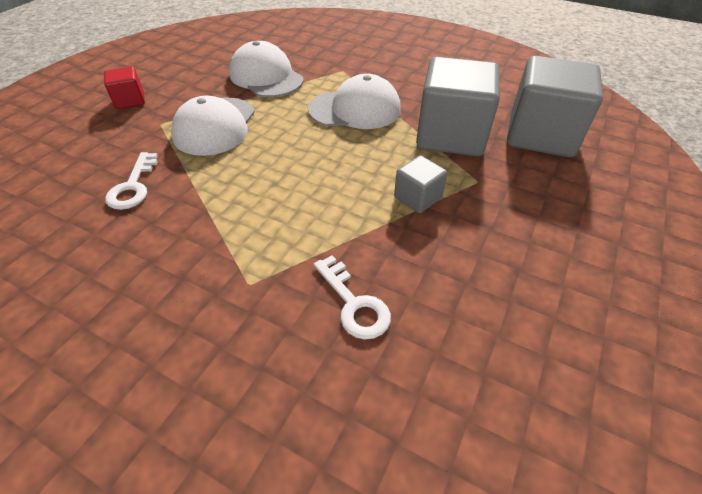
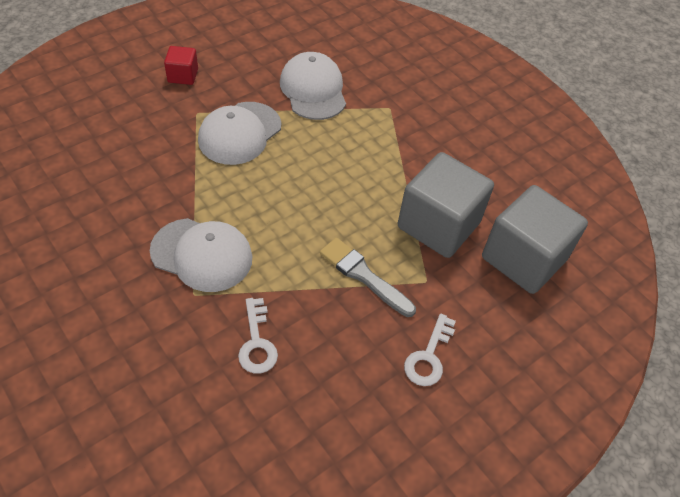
camera: 20 degrees right, 5 degrees up
(133, 186) = (150, 172): white key -> white key (429, 356)
(355, 109) = (371, 161): white cap -> white cap (202, 255)
(417, 197) = (364, 276): grey cube -> grey brush

